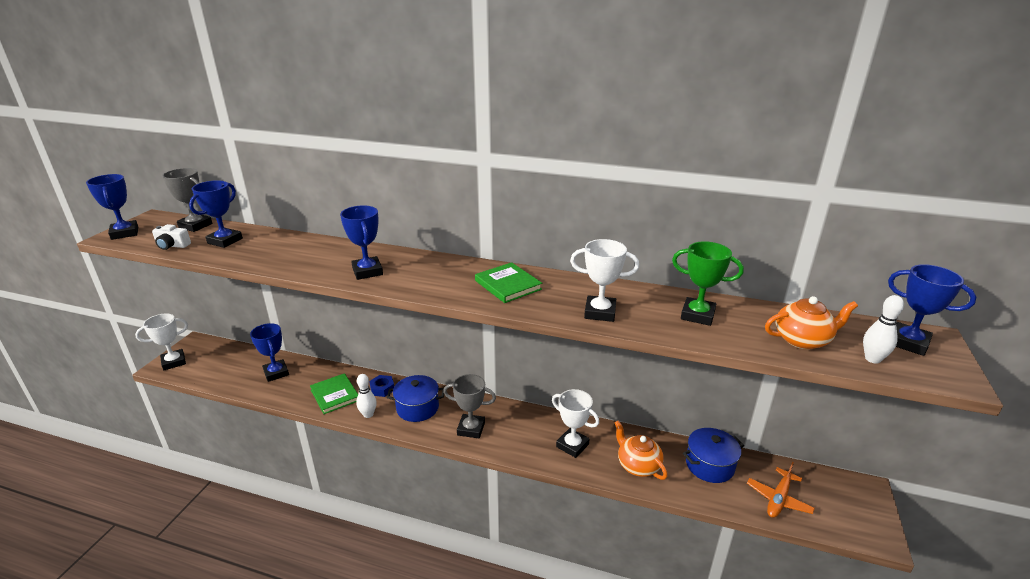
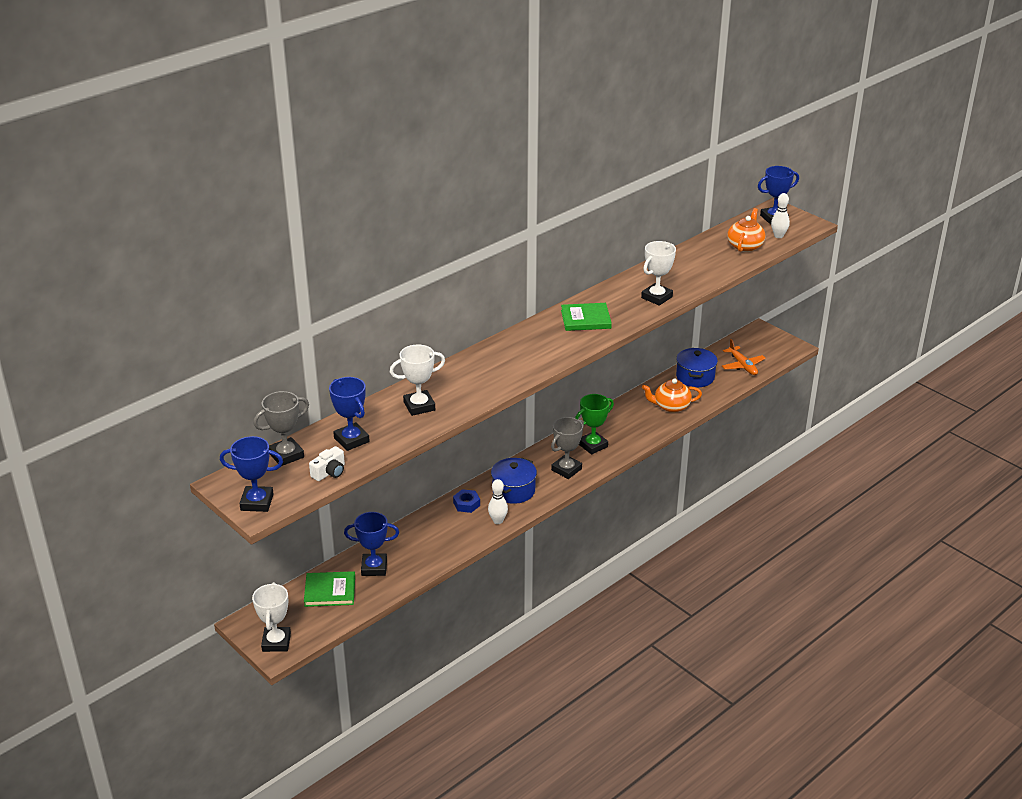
camera: 60 degrees left, 5 degrees up
(335, 395) = (450, 535): green book -> green book (330, 591)
(367, 271) = (501, 374): blue trophy -> none
(572, 445) = (627, 427): white trophy -> white trophy (419, 406)
(697, 315) = (691, 266): green trophy -> green trophy (593, 445)

